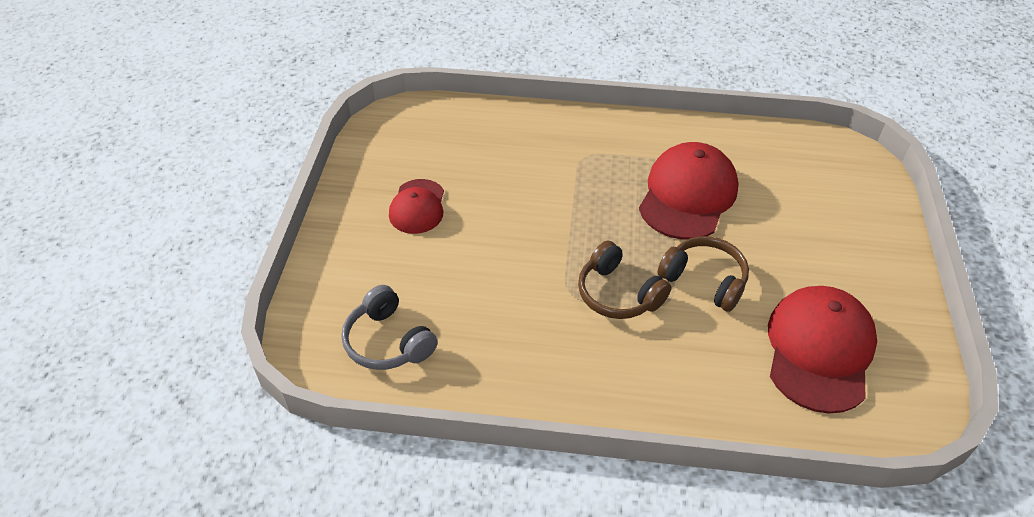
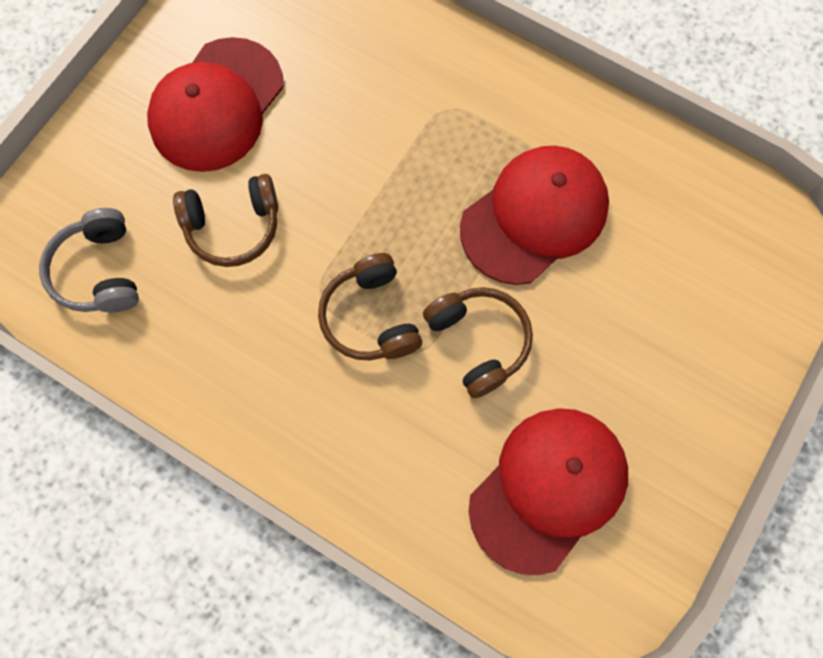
camera: 25 degrees right, 25 degrees up
(417, 207) = (217, 105): red cap -> red cap, size x1.69
(477, 275) = (233, 226): none -> brown headphones

